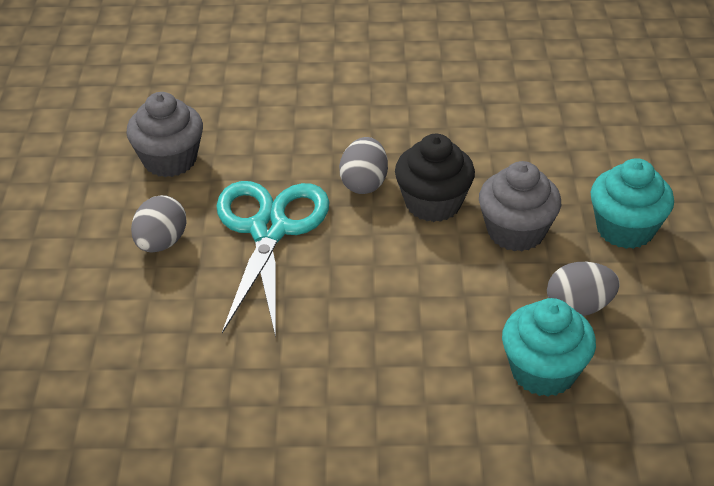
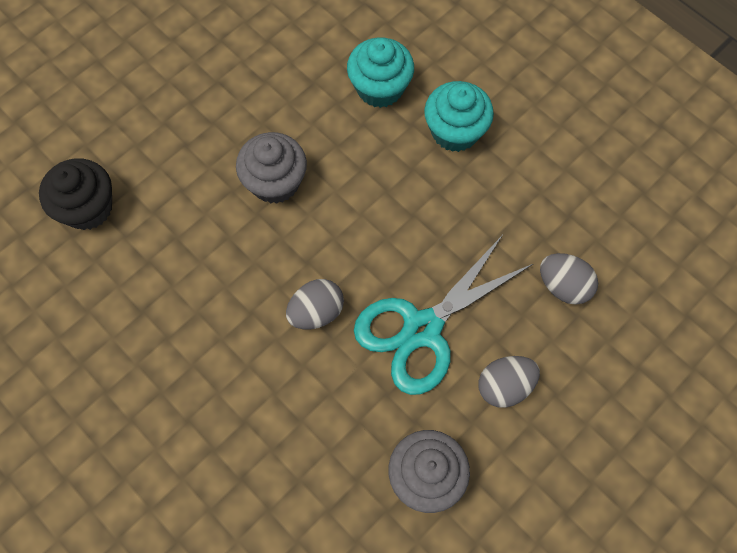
camera: 135 degrees left, 25 degrees up
(433, 203) = (294, 251): black cupcake -> black cupcake (88, 208)
(578, 307) = (311, 104): grey egg -> grey egg (563, 286)
(625, 229) = (213, 125): turquoise cupcake -> turquoise cupcake (455, 131)

